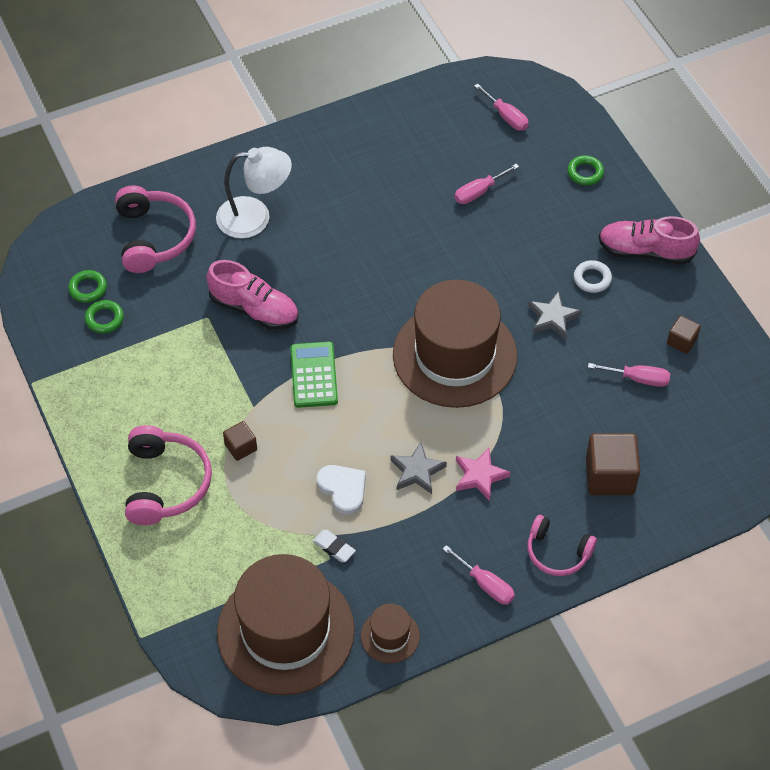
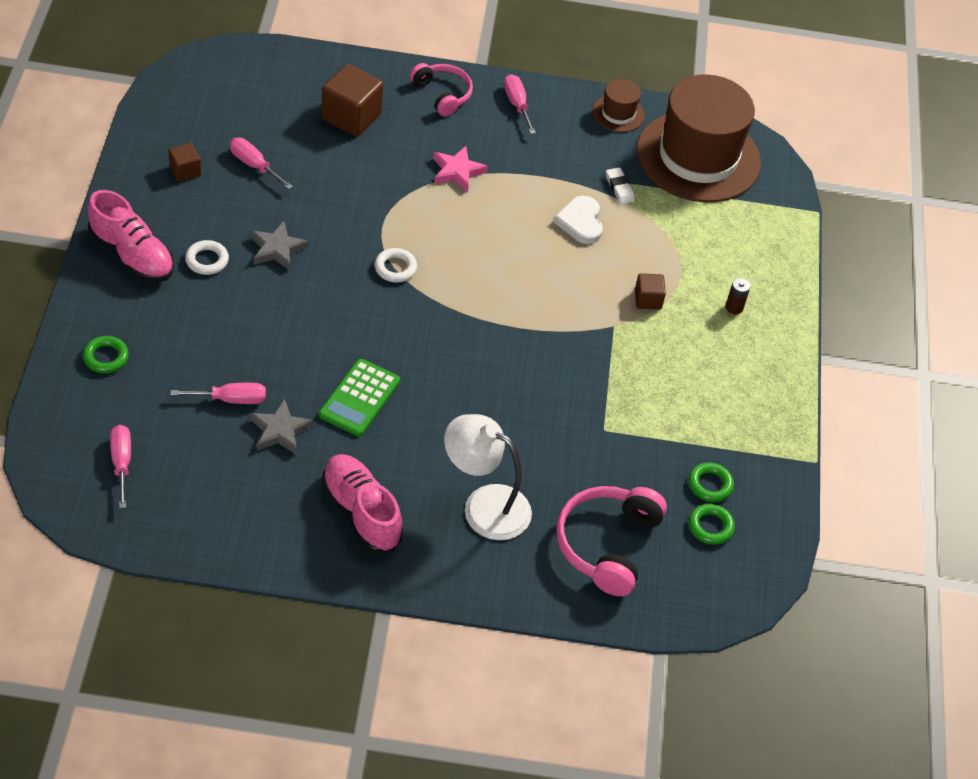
camera: 155 degrees left, 5 degrees down
(165, 483) = (734, 307): pink headphones -> brown battery
(254, 309) = (552, 411): pink shoe -> pink shoe (361, 513)
(314, 375) = (538, 322): green calculator -> green calculator (359, 398)
(417, 471) = (507, 202): grey star -> grey star (280, 431)
(455, 355) = (395, 268): brown hat -> white ring

